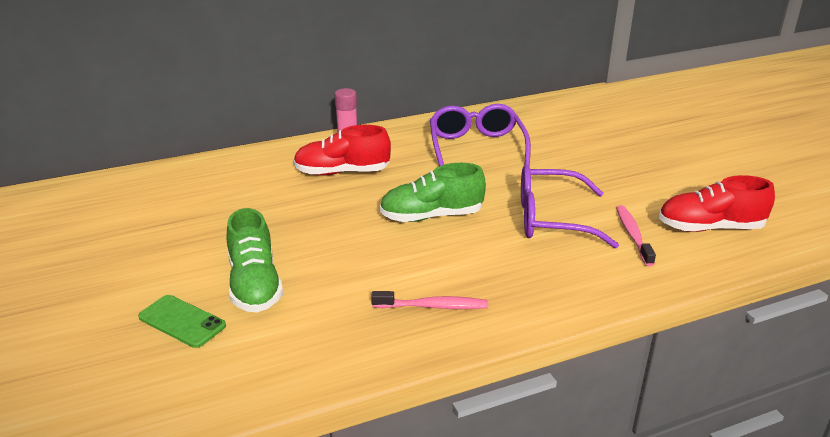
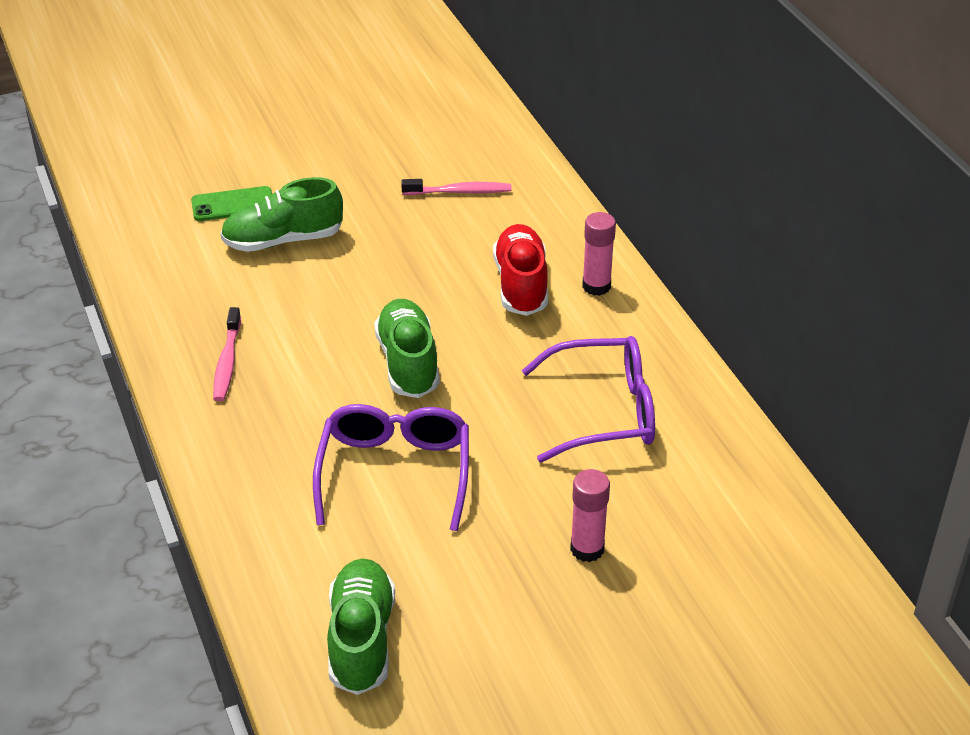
camera: 90 degrees right, 10 degrees up
(182, 321) = (233, 204): green phone -> green phone turned 45 degrees clockwise
(597, 155) = (587, 549): none -> pink glue stick
(633, 235) = (349, 549): pink toothbrush -> pink toothbrush (459, 192)
(710, 228) = (361, 639): red shoe -> green shoe

